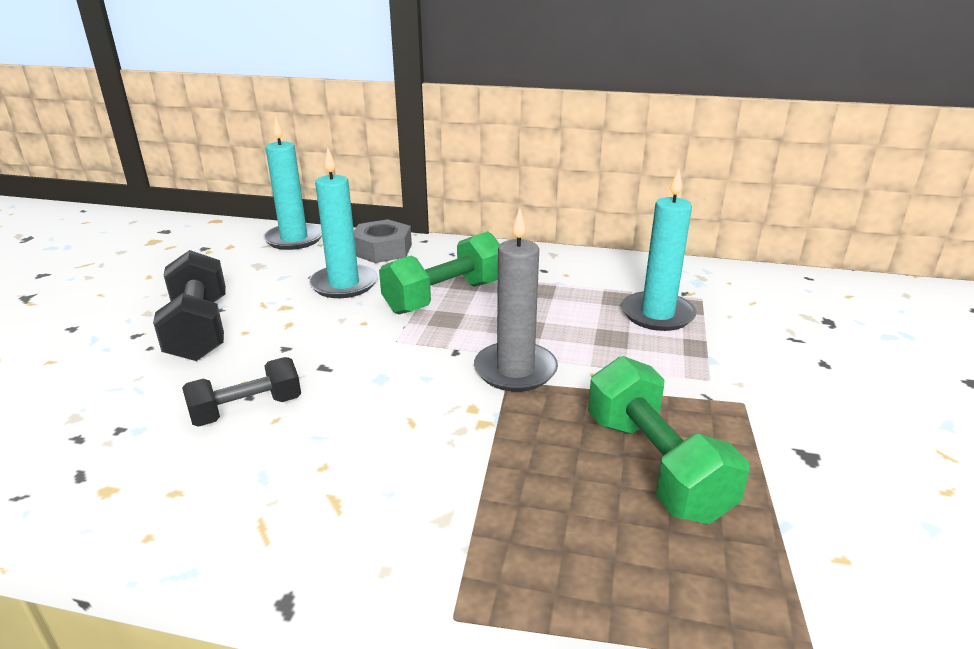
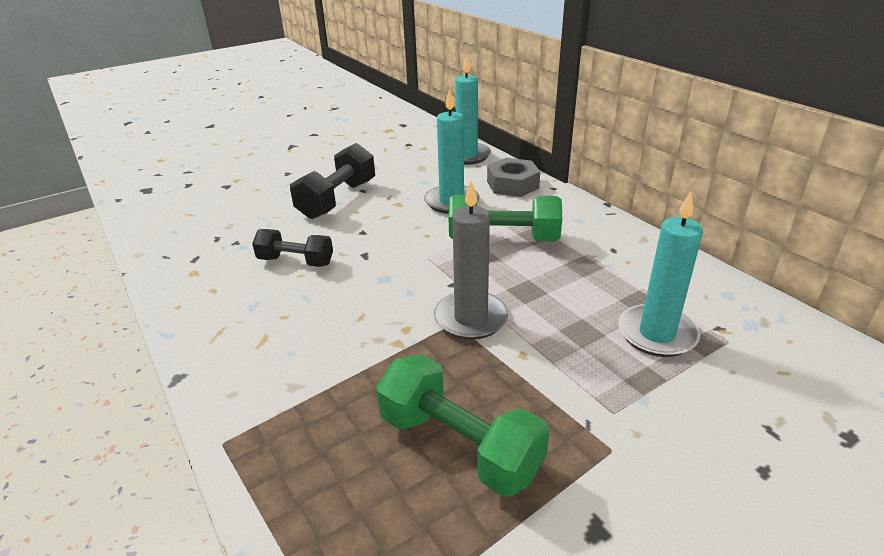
camera: 45 degrees right, 5 degrees up
(654, 466) = (459, 445): green dumbbell -> green dumbbell turned 75 degrees counterclockwise

